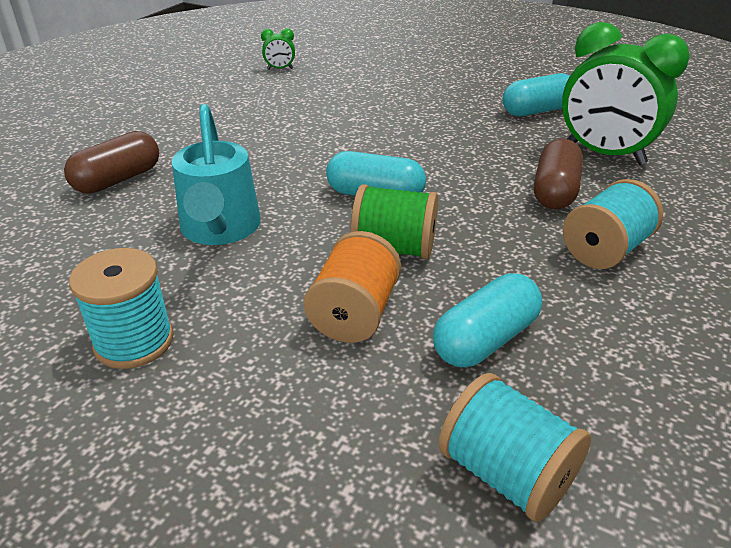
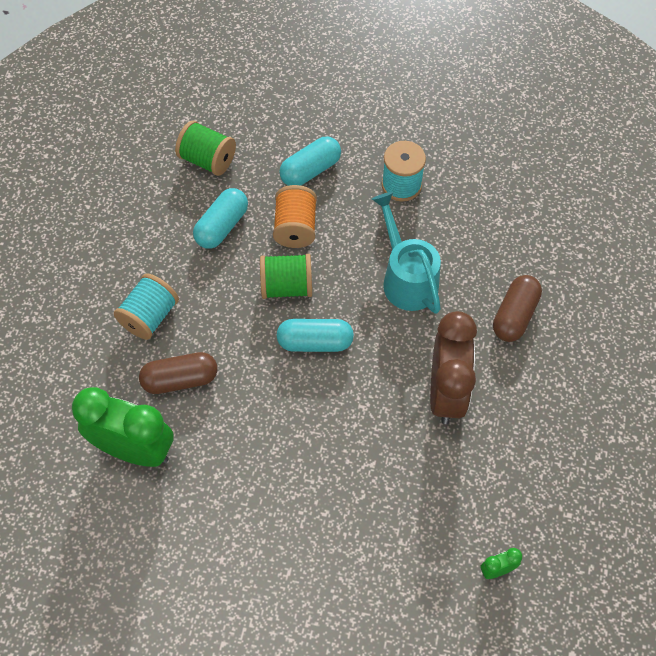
camera: 165 degrees right, 25 degrees up
(247, 143) = (446, 392): none -> brown clock
(506, 473) = (208, 160): turquoise spool -> green spool
(537, 111) = (193, 527): turquoise capsule -> turquoise capsule (310, 170)
(554, 191) = (180, 380): brown capsule -> brown capsule turned 75 degrees clockwise

